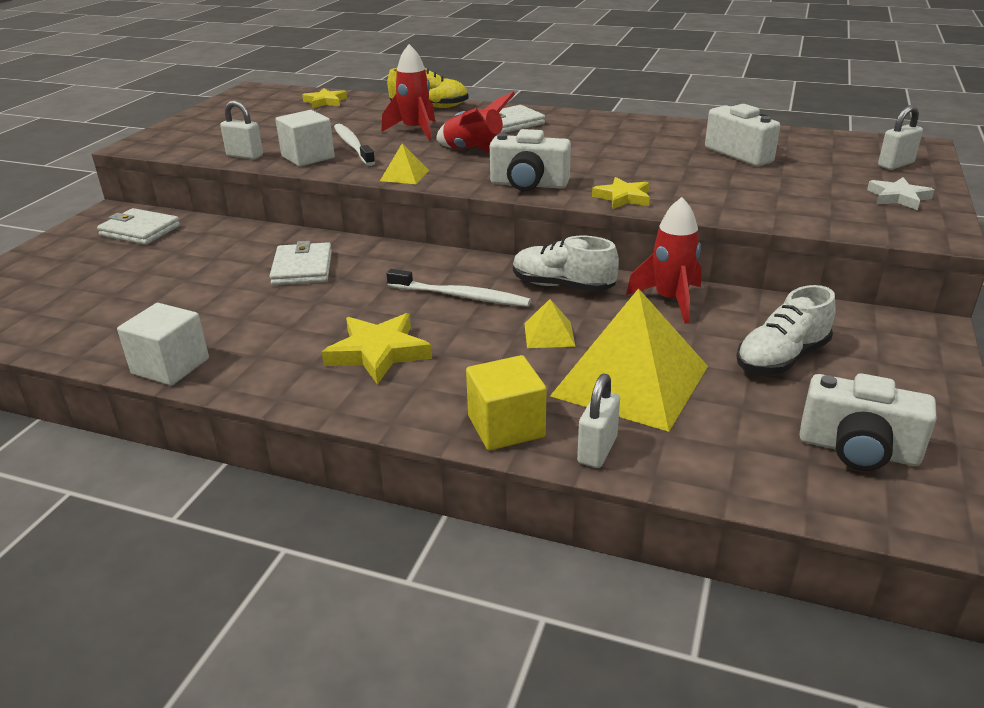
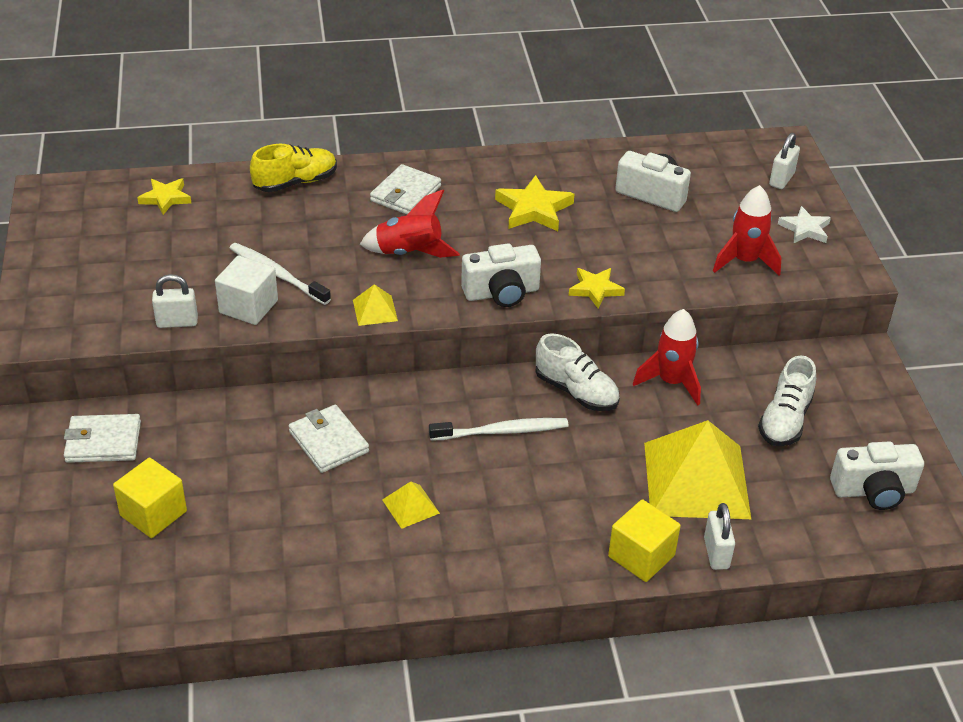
camera: 30 degrees left, 10 degrees up
(115, 277) = (153, 513): none -> yellow cube
(170, 366) = (327, 595): white cube -> none
(378, 352) = (487, 518): yellow star -> yellow star (534, 209)
(415, 130) = (318, 231): red rocket -> red rocket (744, 261)
(549, 334) = (605, 452): yellow pyramid -> yellow pyramid (410, 506)
(562, 286) = (576, 391): white shoe -> white shoe turned 135 degrees counterclockwise

